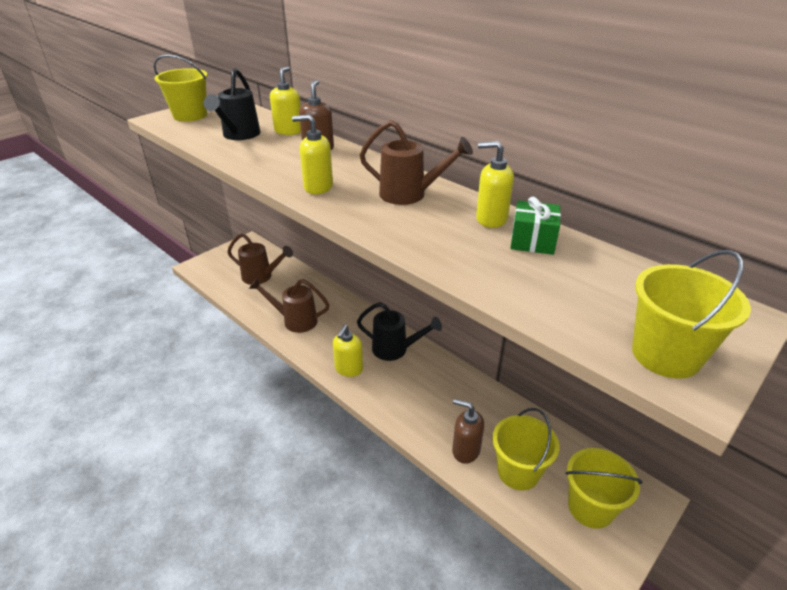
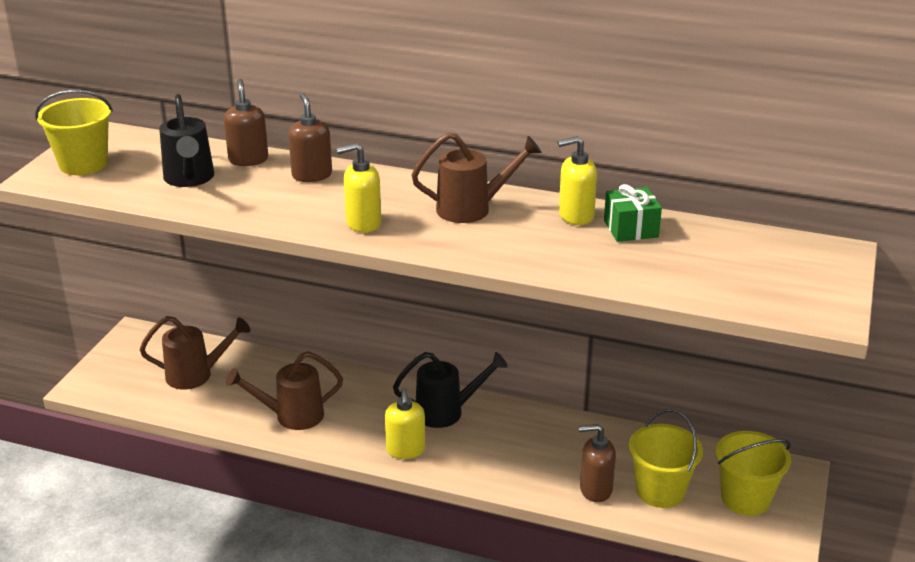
camera: 25 degrees left, 5 degrees down
(289, 131) = (248, 160): yellow soap dispenser -> brown soap dispenser
(665, 355) = (797, 297): yellow bucket -> none

